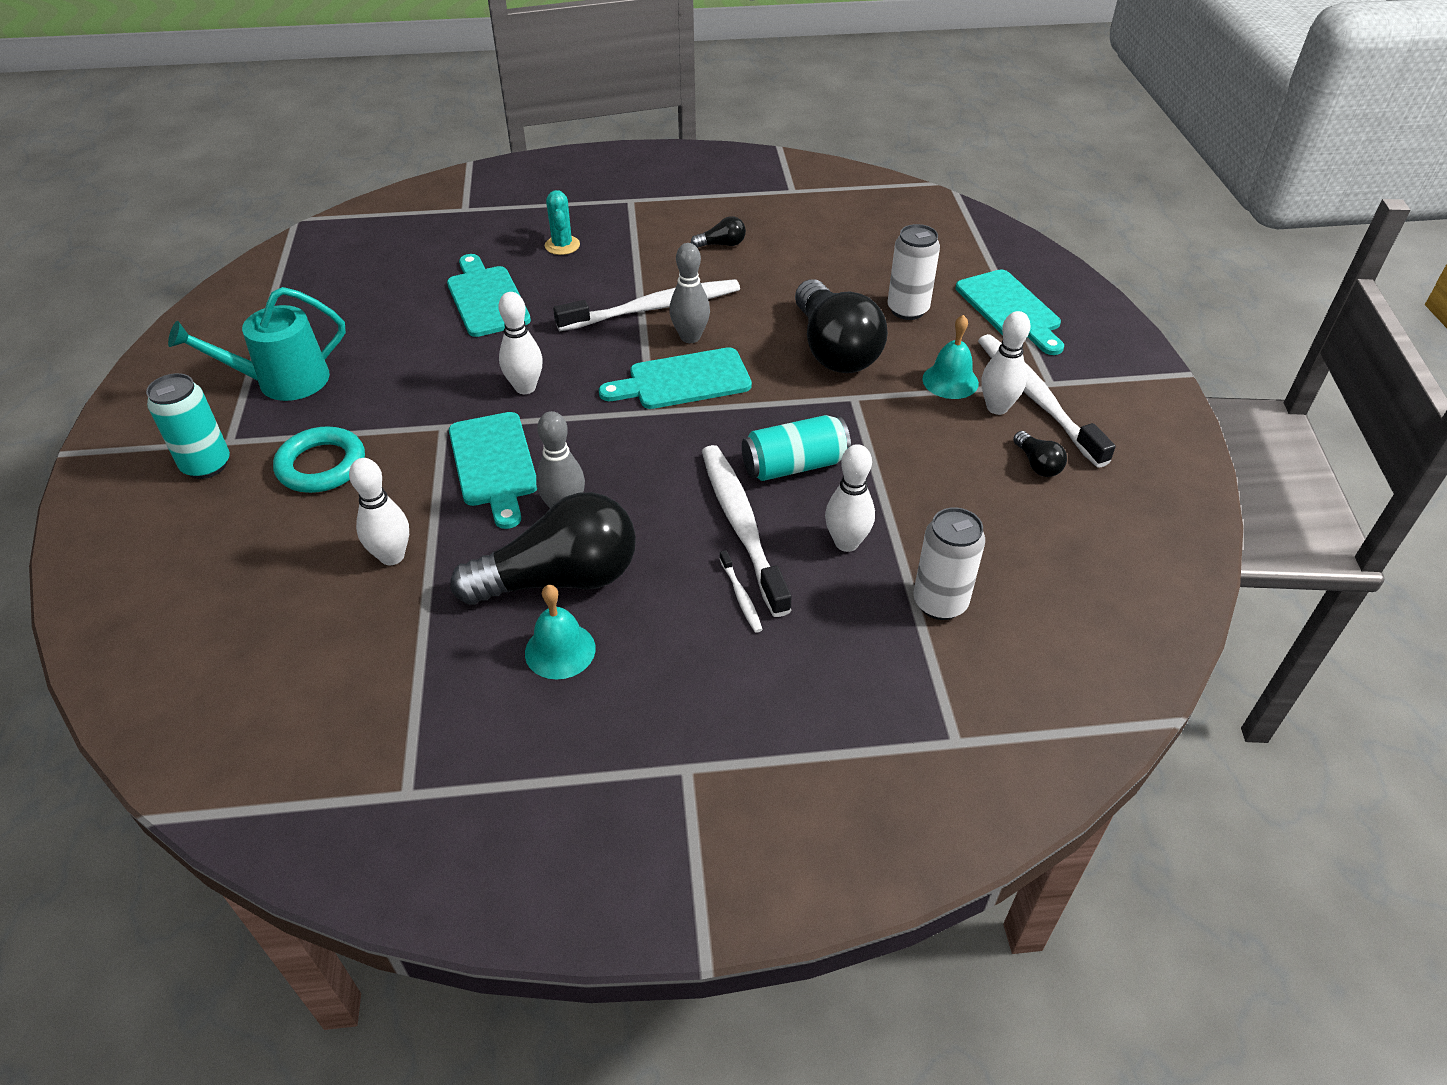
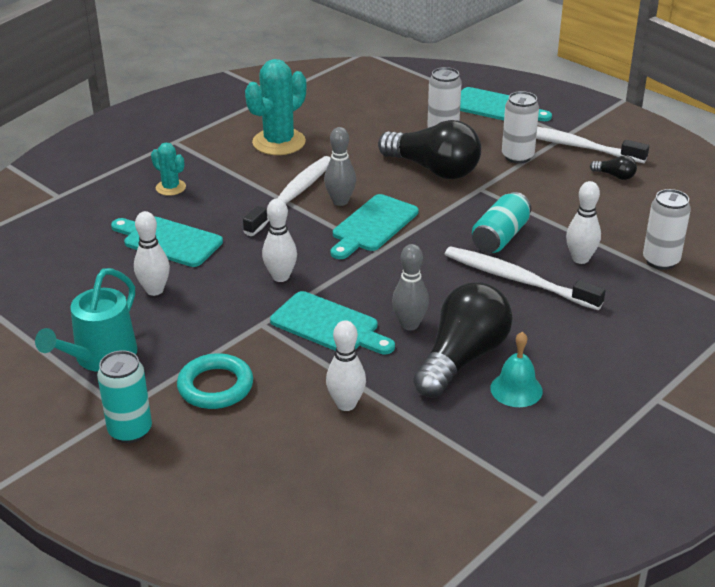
camera: 40 degrees left, 10 degrees down
(722, 244) = (279, 142): black light bulb -> turquoise cactus
(741, 596) = (567, 311): white toothbrush -> none
(950, 381) = (517, 157): turquoise bell -> white can
(997, 407) = (559, 158): white bowling pin -> white bowling pin (154, 290)

